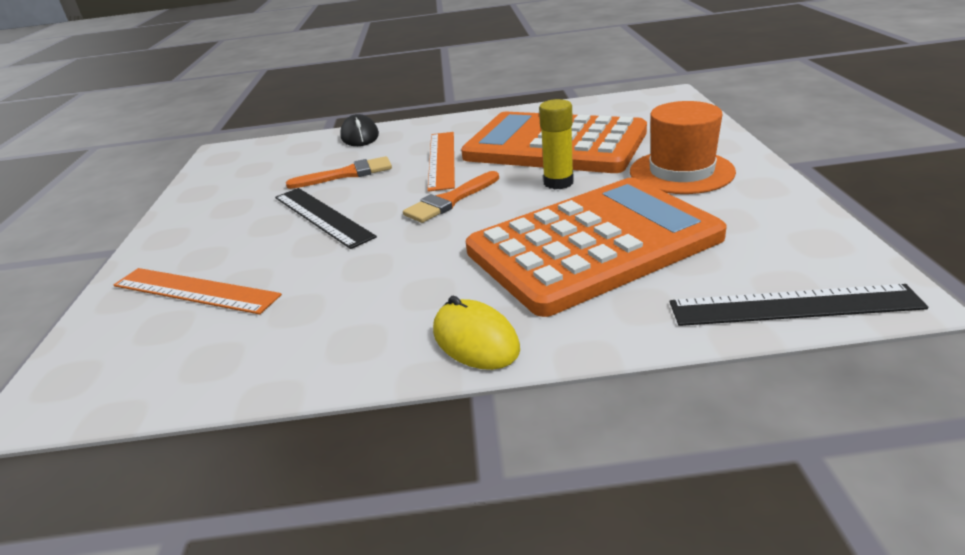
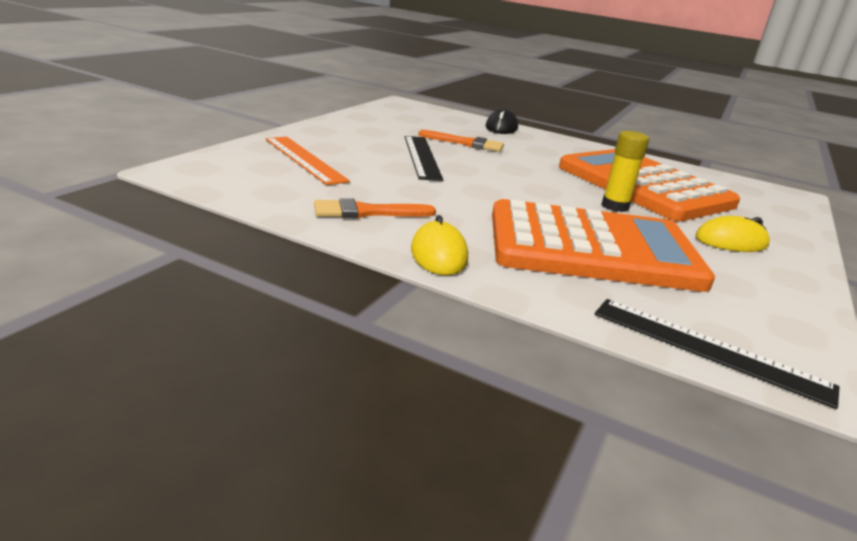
camera: 25 degrees right, 5 degrees down
(442, 159) = (543, 161): orange ruler -> none
(450, 200) = (519, 183): orange brush -> orange brush (367, 212)
(681, 172) = (731, 241): orange hat -> yellow mouse

